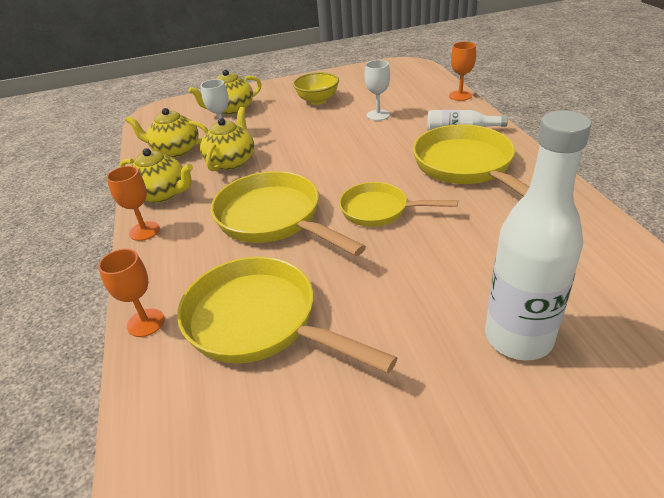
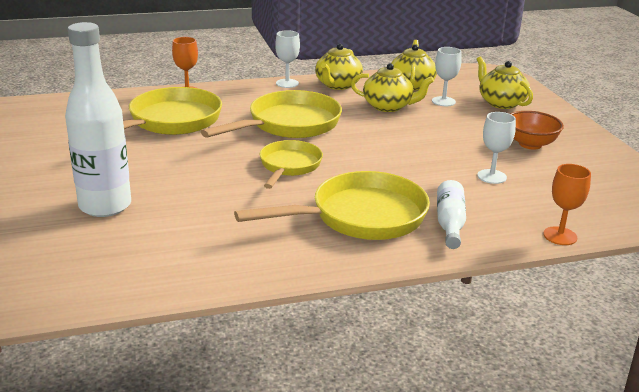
camera: 85 degrees right, 10 degrees down
(144, 231) = (287, 83): orange goblet -> white goblet
(317, 100) = (530, 144): yellow bowl -> orange bowl

